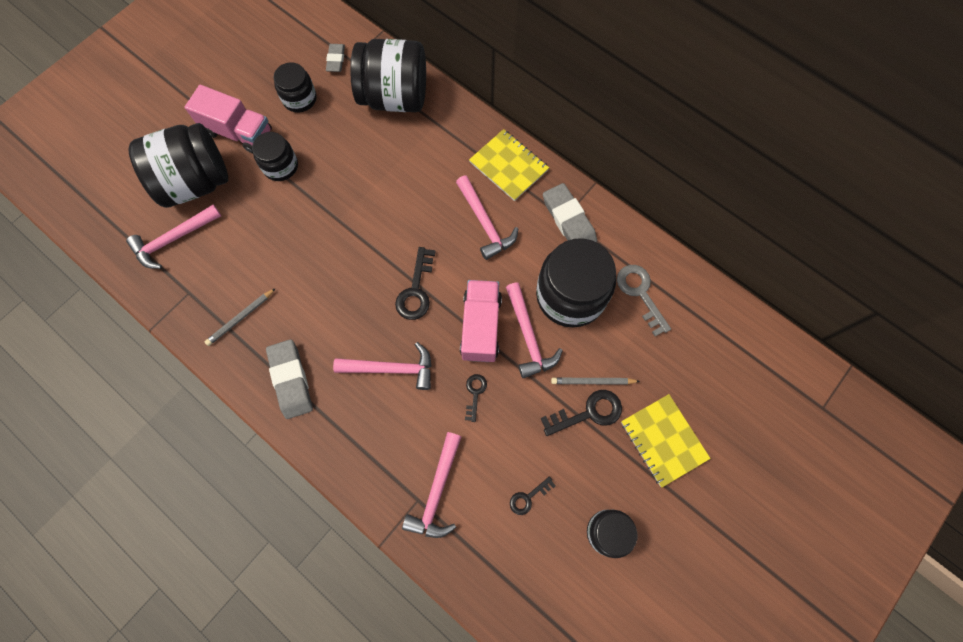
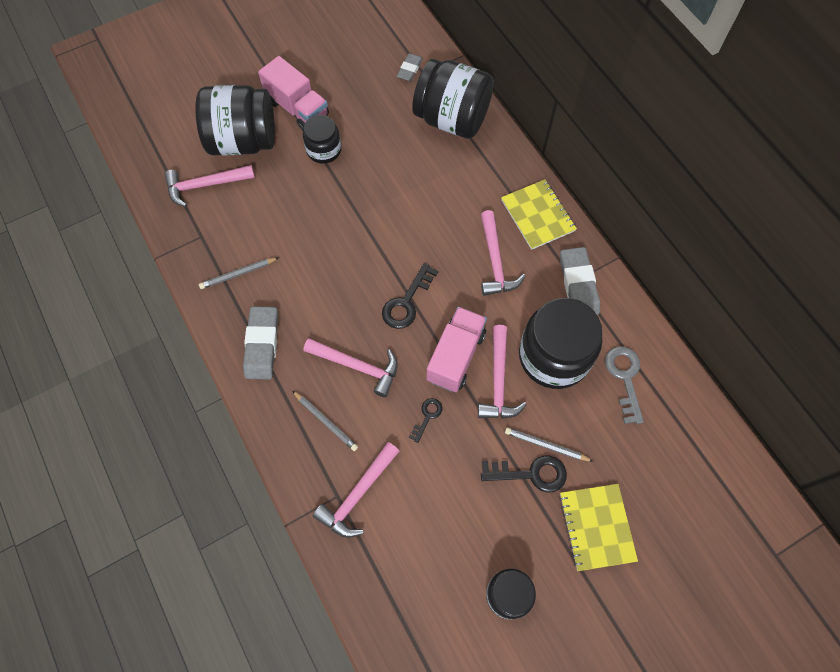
camera: 20 degrees right, 5 degrees down
(299, 99) = (363, 95): black jar -> none
(381, 433) = (326, 421): none -> grey pencil
(528, 497) = (443, 532): black key -> none

